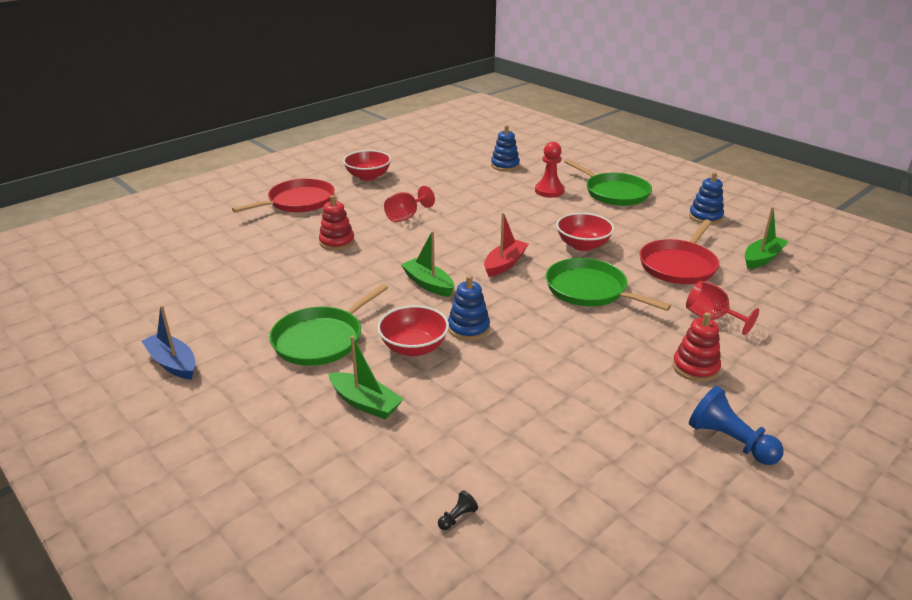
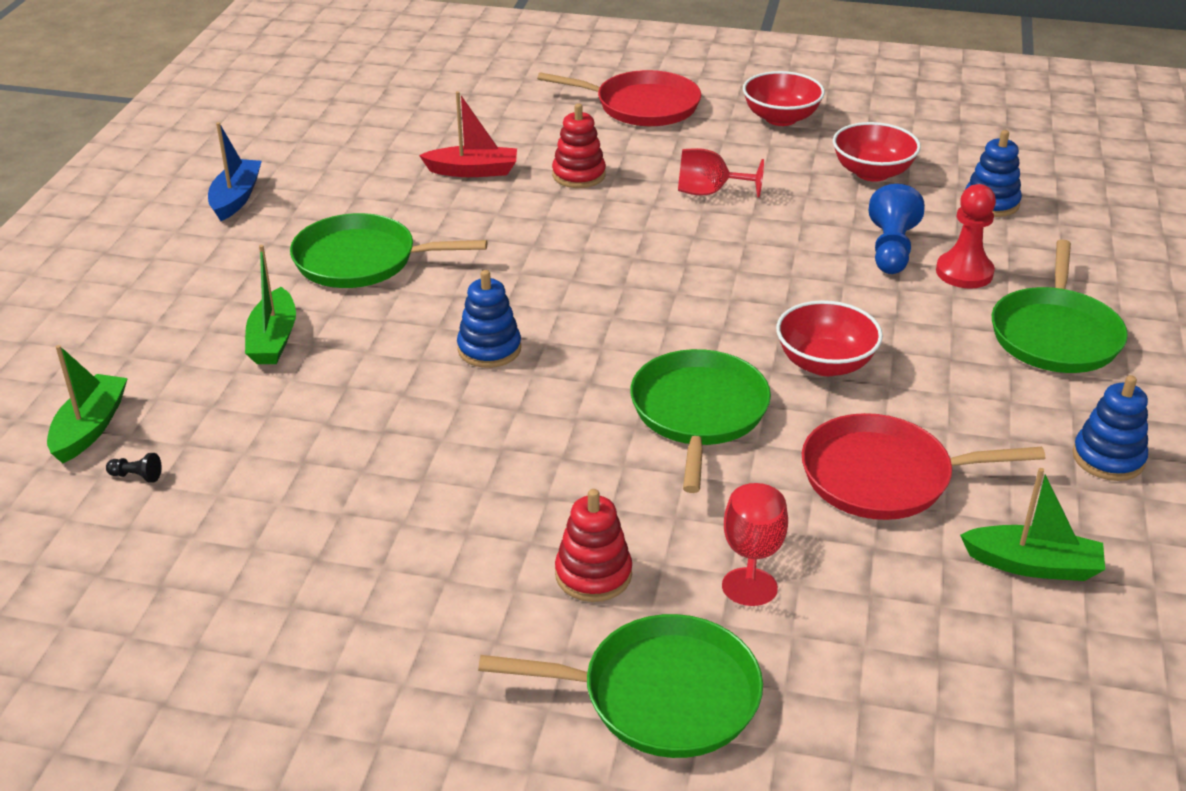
camera: 55 degrees right, 5 degrees up
(414, 347) = (407, 327): red bowl -> red bowl (872, 172)
(428, 284) = (558, 279): green boat -> green boat (90, 428)
(504, 264) = (681, 316): red boat -> red boat (473, 171)
(730, 441) = (443, 653): blue pawn -> blue pawn (891, 249)
(799, 382) = (661, 695): none -> green pan

